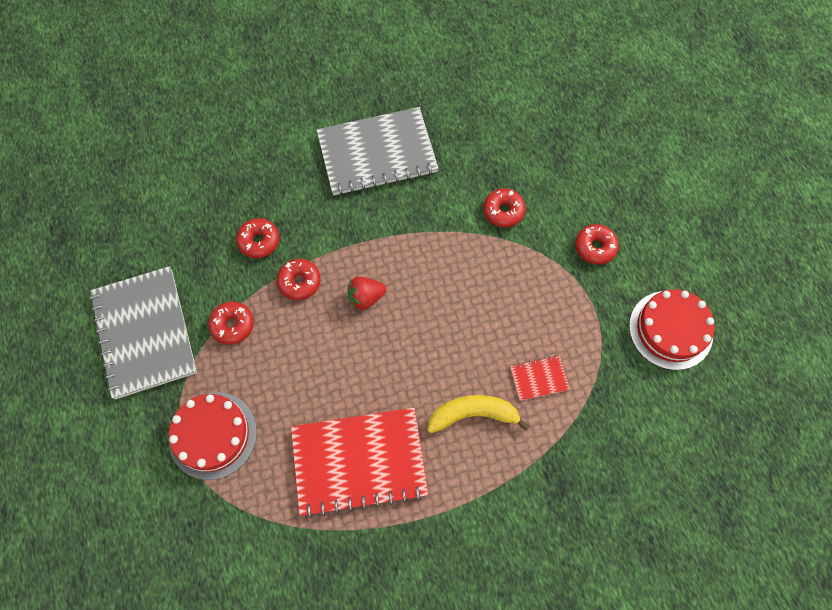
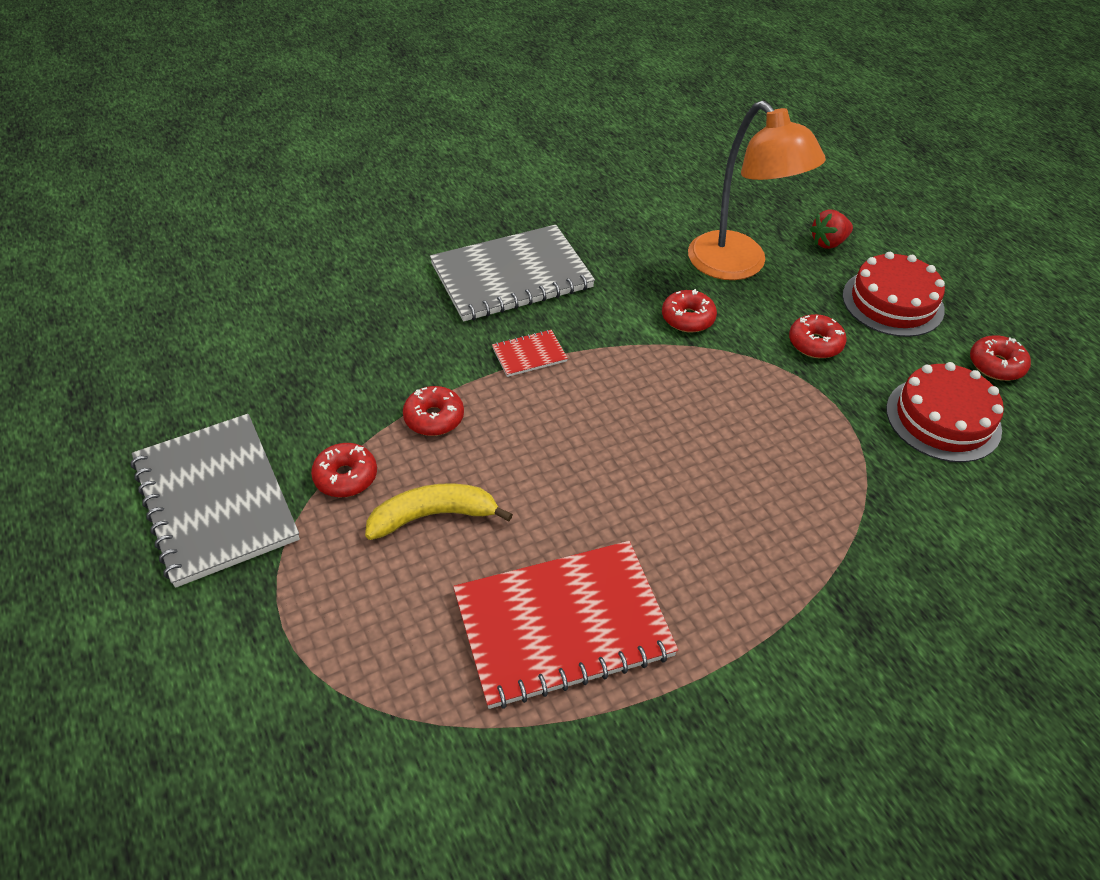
camera: 10 degrees left, 20 degrees down
(213, 435) = (333, 617): red cake -> red cake (892, 302)
(259, 241) = (370, 379): red donut -> red donut (996, 365)
(366, 297) = (529, 426): red strawberry -> red strawberry (828, 243)
(473, 414) = (713, 544): yellow banana -> yellow banana (433, 516)
(539, 378) = (791, 491): red notebook -> red notebook (529, 355)
(556, 162) = (738, 266): none -> orange lamp

